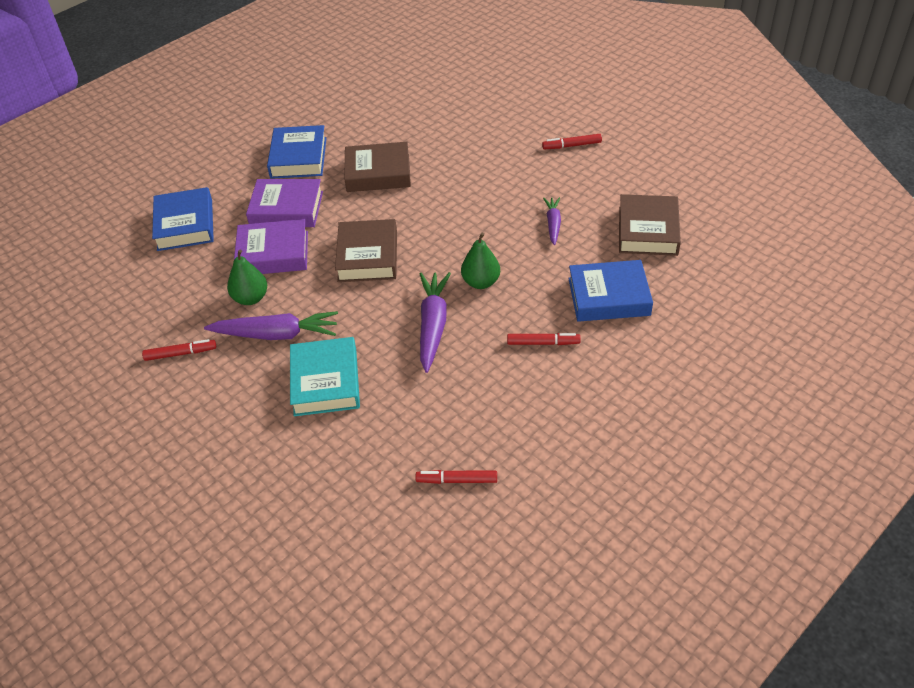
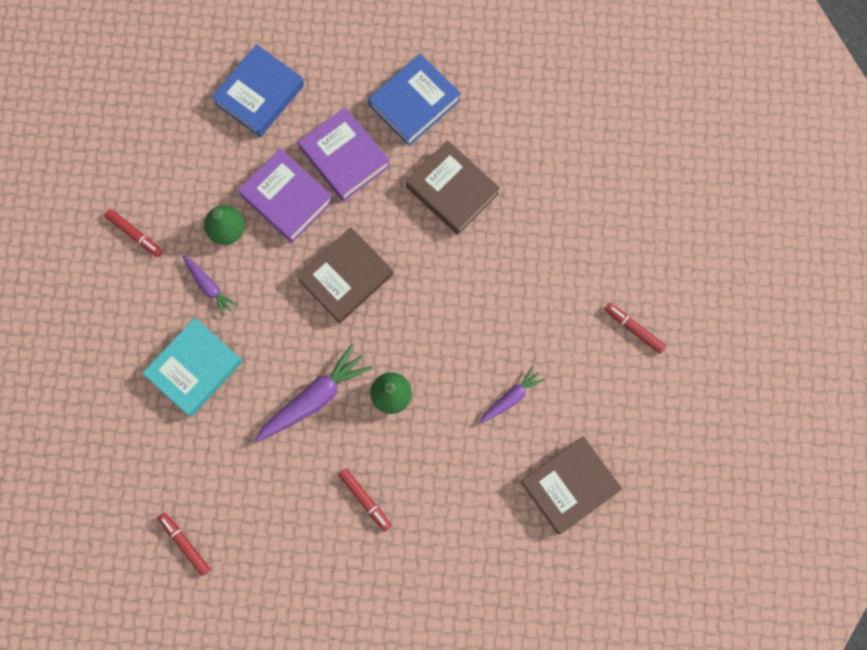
camera: 45 degrees right, 30 degrees up
(276, 334) = (209, 287): purple carrot -> purple carrot, size x0.58
(609, 296) = (459, 512): blue book -> none

